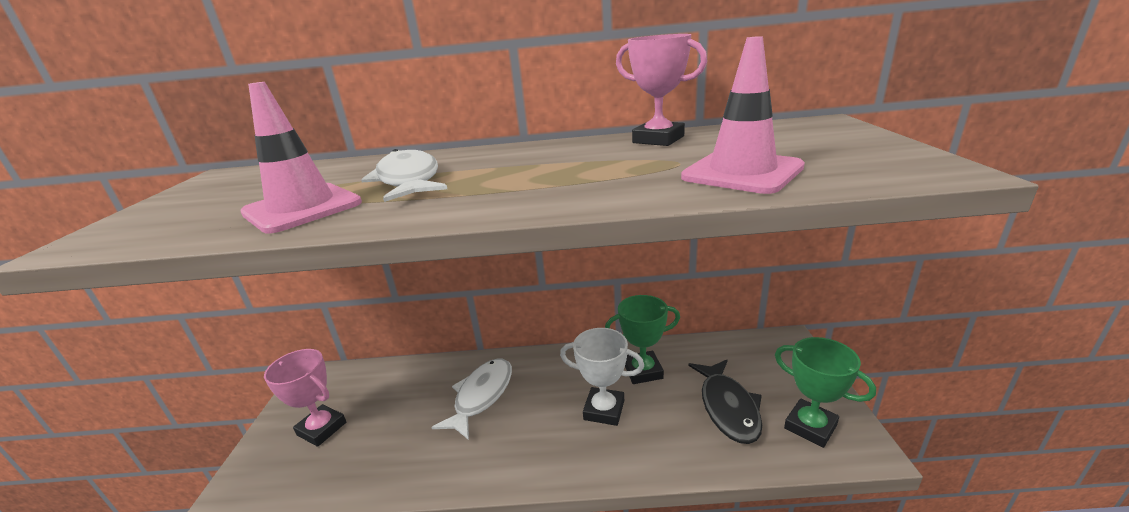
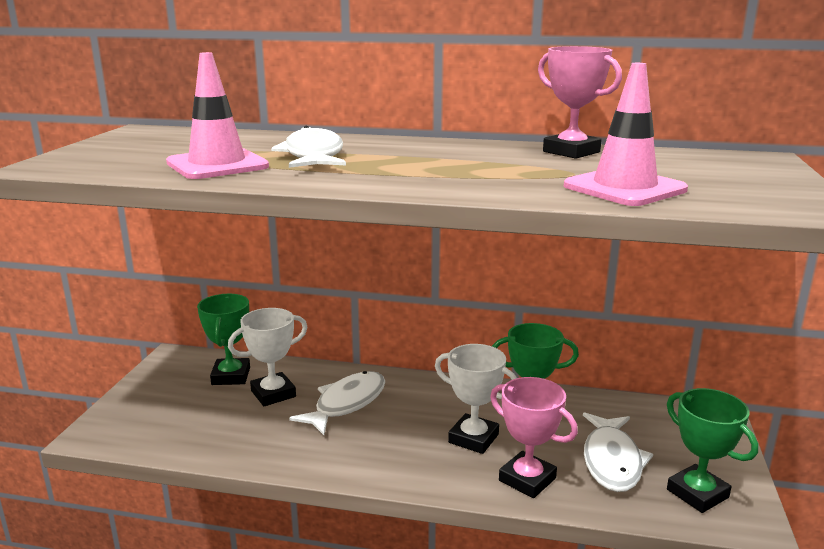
camera: 10 degrees right, 5 degrees down
(322, 429) = (180, 402): pink trophy -> pink trophy (527, 479)
(368, 388) = (231, 376): none -> green trophy
(411, 399) = (273, 394): none -> white trophy
(728, 407) = (612, 461): black fish -> white fish

